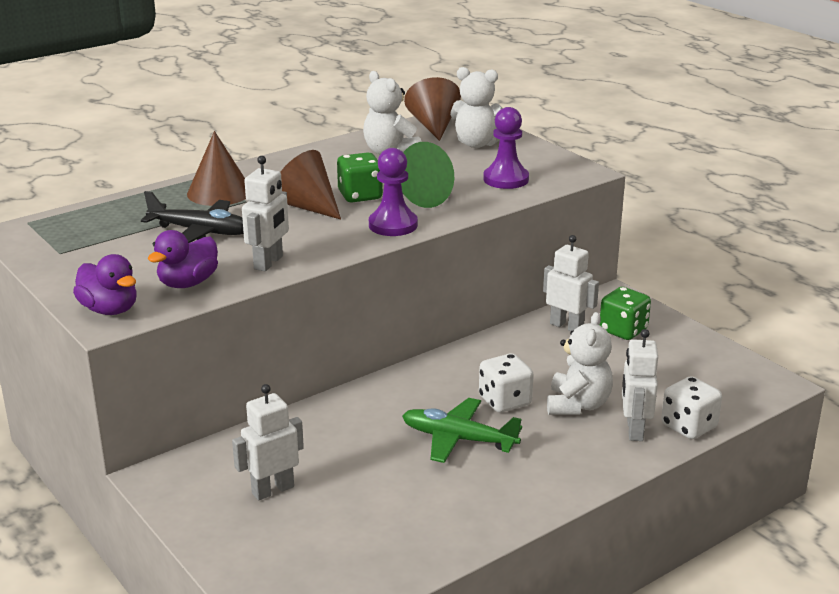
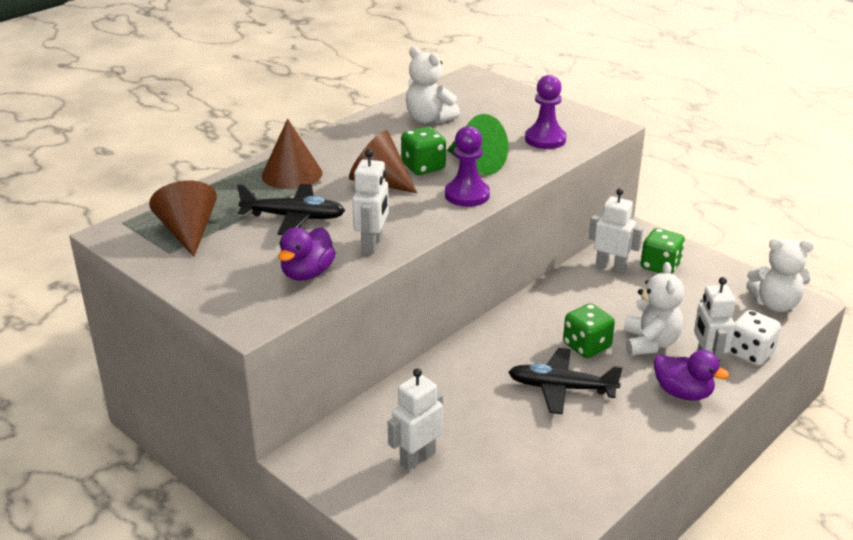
camera: 10 degrees left, 5 degrees up
(110, 310) = (246, 309): purple duck -> purple duck (683, 393)
(434, 126) = (456, 89): brown cone -> brown cone (188, 232)
(458, 439) = (561, 388): green plane -> black plane
(477, 144) = (503, 104): white teddy bear -> white teddy bear (775, 304)
(505, 401) = (586, 346): white dice -> green dice

